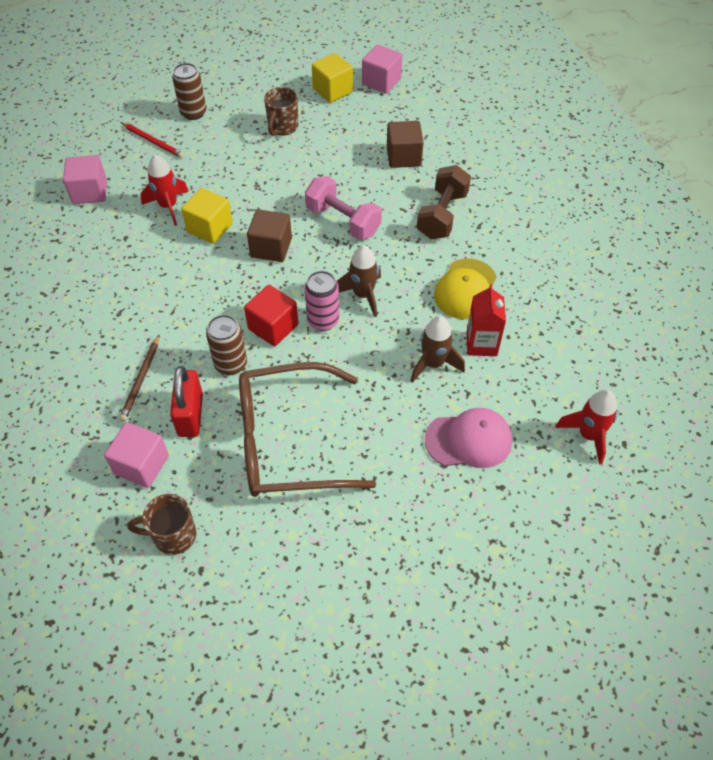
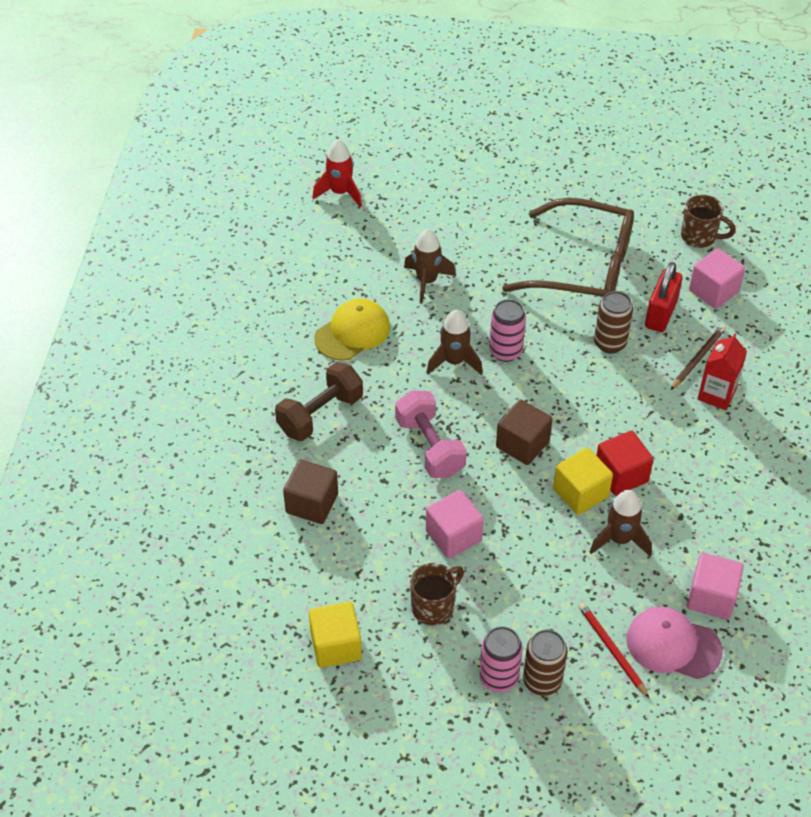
camera: 155 degrees left, 5 degrees down
(168, 206) = (619, 539): red rocket -> brown rocket
(222, 106) = (498, 678): none -> pink can
(273, 327) = (556, 362): red cube -> red cube (621, 475)
(381, 82) = (262, 635): pink cube -> pink cube (453, 536)
(469, 440) = (436, 220): pink cap -> pink cap (673, 645)
(481, 344) = (373, 282): red carton -> red carton (716, 394)

